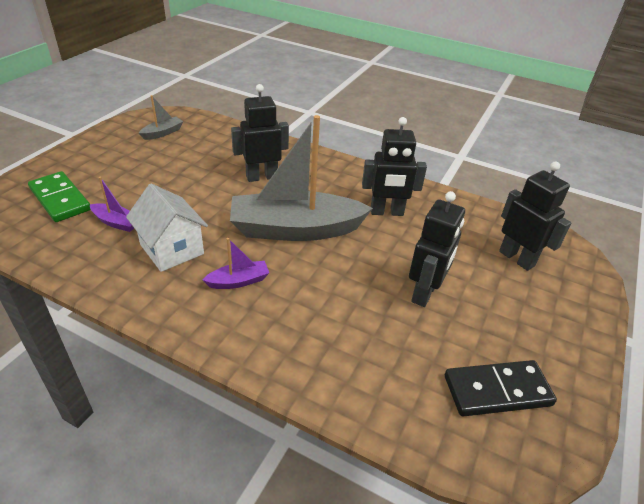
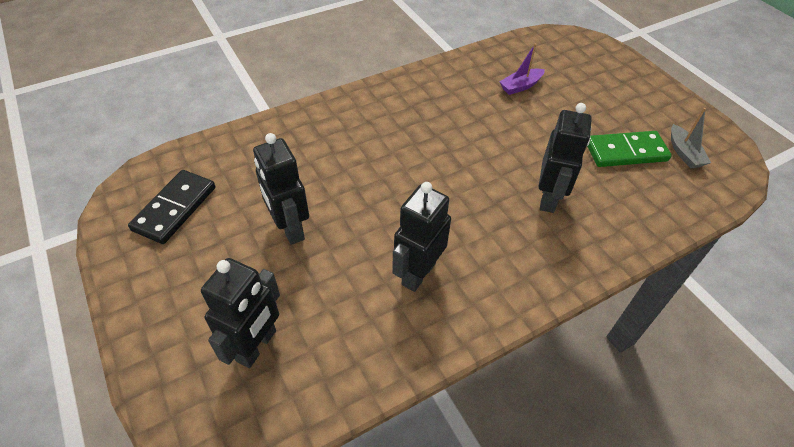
camera: 125 degrees right, 10 degrees up
(60, 199) = (573, 66): green domino -> green domino (626, 152)
(172, 249) = (465, 104): white house -> none
(238, 281) = (400, 125): purple boat -> none
(295, 229) = (440, 184): grey boat -> none
(517, 258) = (257, 346): black robot -> black robot turned 60 degrees counterclockwise

